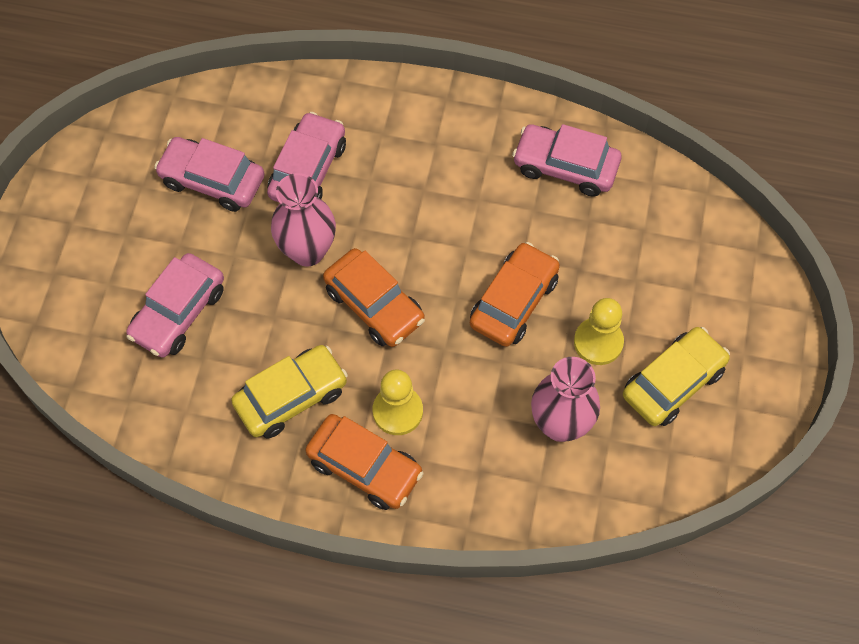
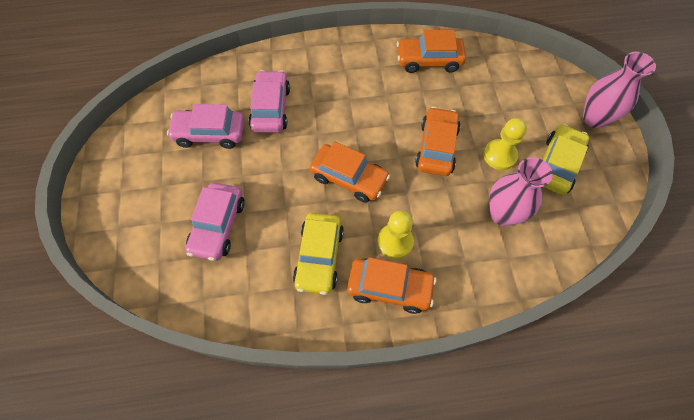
camera: 20 degrees left, 0 degrees up
(291, 397) = (319, 257): yellow car -> yellow car turned 150 degrees clockwise
(307, 251) = (291, 158): pink vase -> pink vase (594, 118)
(565, 167) = (429, 60): pink car -> orange car

